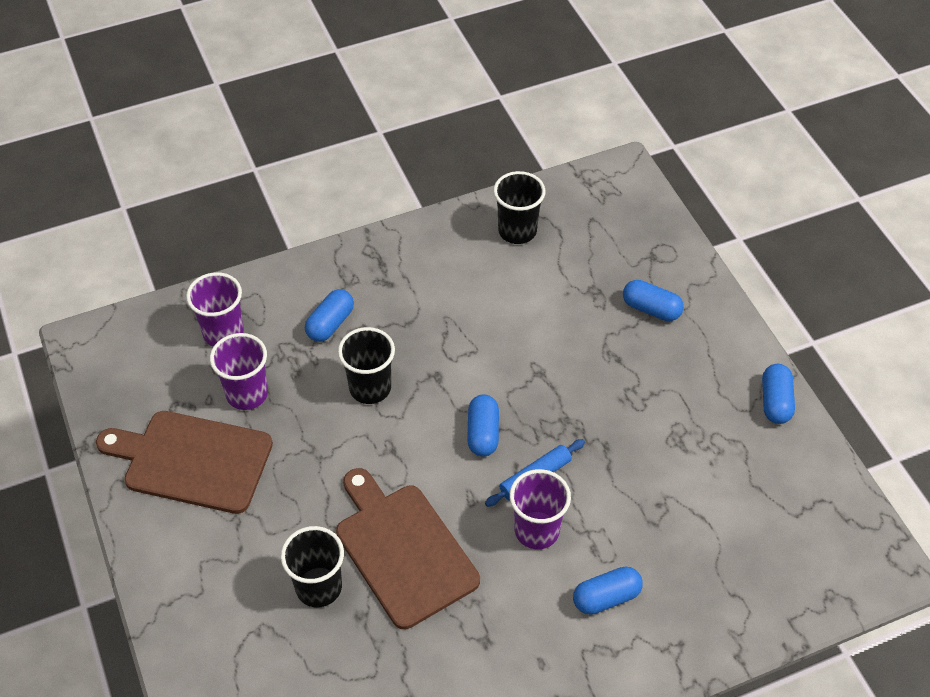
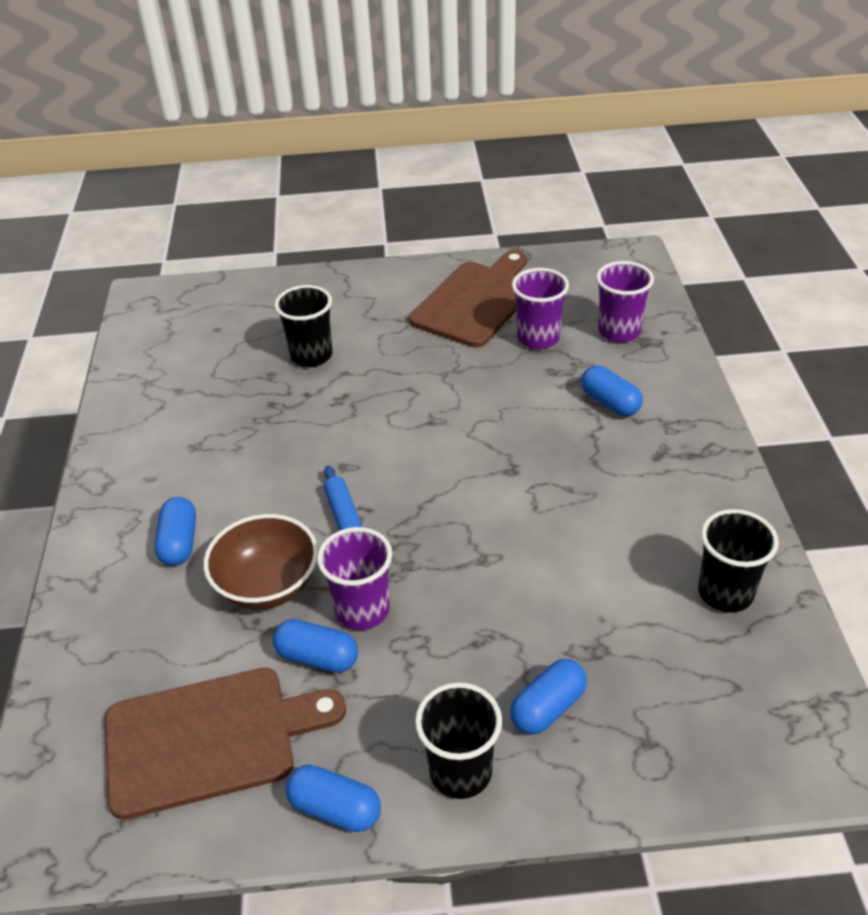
camera: 110 degrees right, 10 degrees down
(370, 388) = (514, 418): black cup -> black cup (460, 772)
(403, 550) = (317, 410): brown cutting board -> brown cutting board (209, 739)
(482, 433) = (420, 491): blue capsule -> blue capsule (317, 657)
(537, 530) = (283, 507): purple cup -> purple cup (362, 610)
(623, 509) = (267, 585): none -> brown bowl

